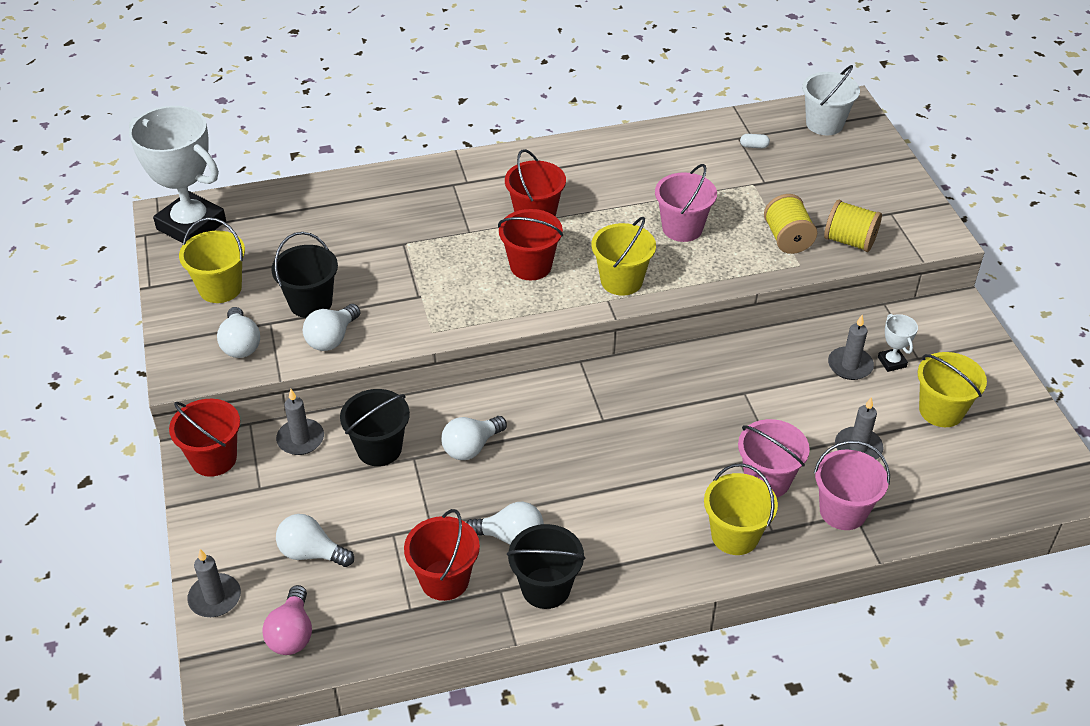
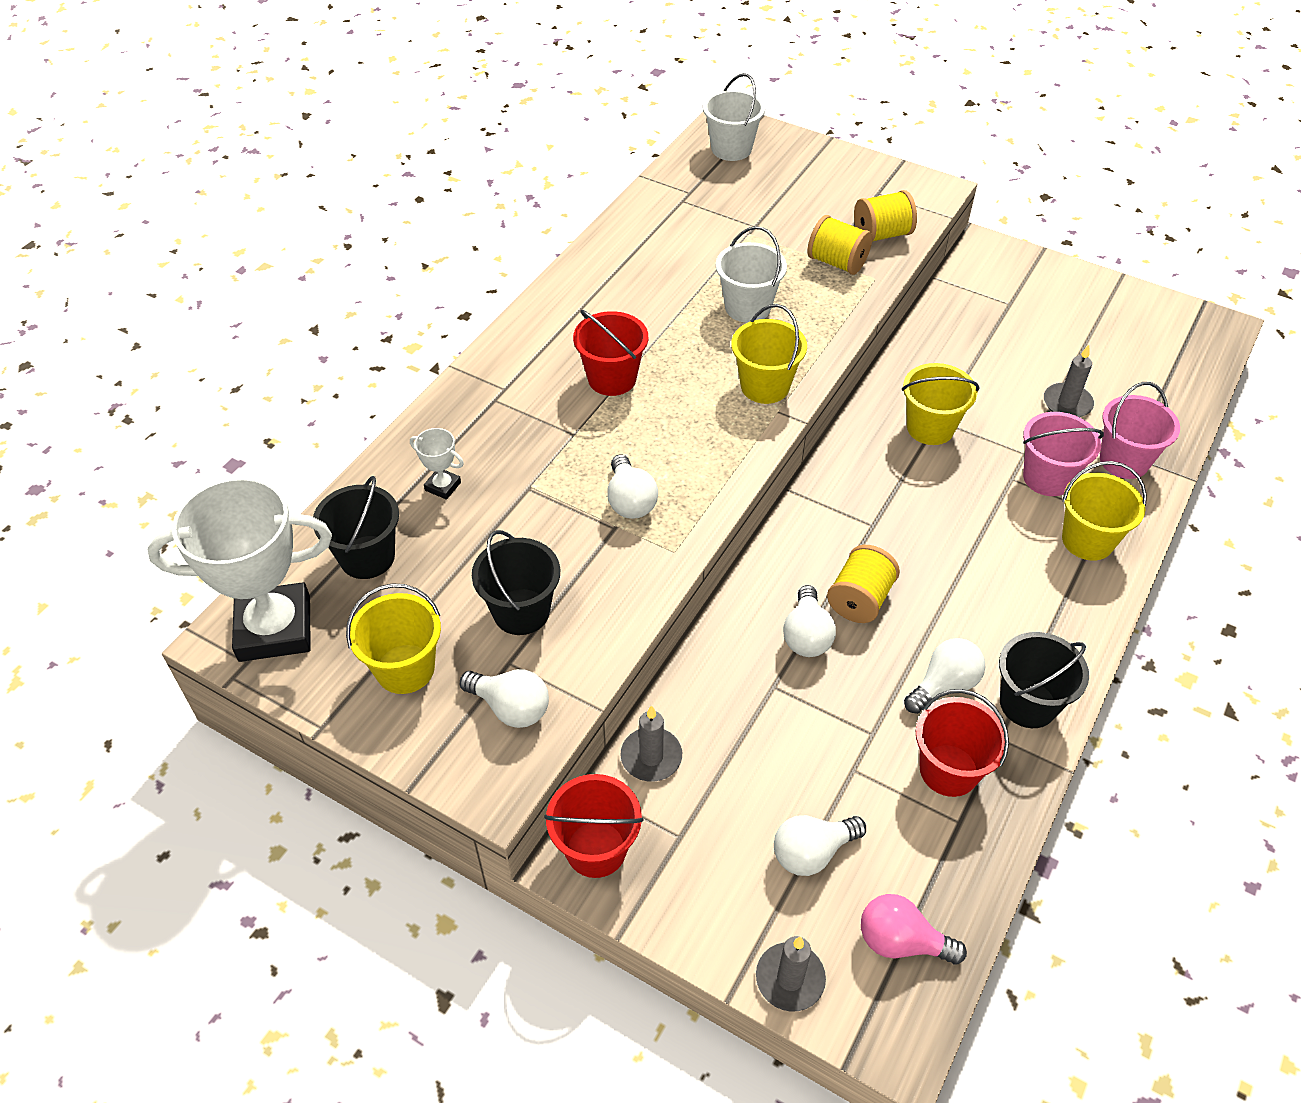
camera: 45 degrees left, 5 degrees up
(292, 633) = (901, 941): pink light bulb -> pink light bulb turned 150 degrees clockwise
(332, 338) = (592, 630): white light bulb -> white light bulb (630, 501)
(379, 449) = (733, 704): black bucket -> black bucket (367, 557)
(531, 266) = (673, 427): red bucket -> none
(532, 453) = (860, 599): none -> yellow spool
(682, 228) = (747, 307): pink bucket -> white bucket
(754, 146) = (704, 200): white capsule -> none
(850, 365) = (976, 343): grey candle -> none
(892, 362) = (998, 319): white trophy -> white trophy (443, 486)
(941, 410) = (1076, 333): yellow bucket -> yellow bucket (930, 428)

